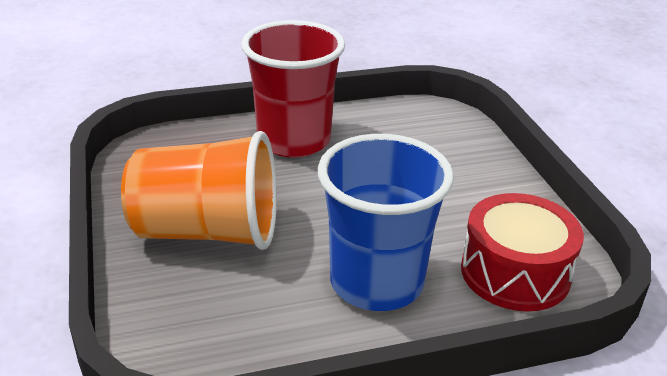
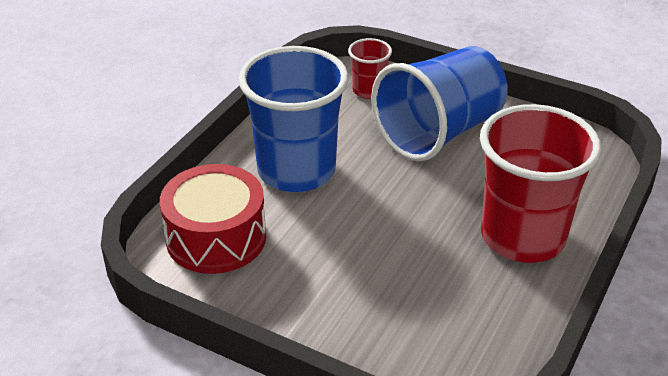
camera: 135 degrees right, 5 degrees up
(184, 316) = (368, 90): none -> red cup
(208, 232) = (439, 132): orange cup -> blue cup

